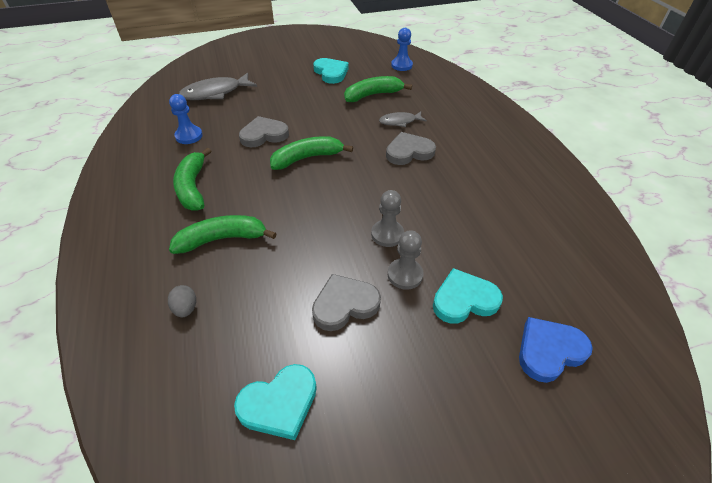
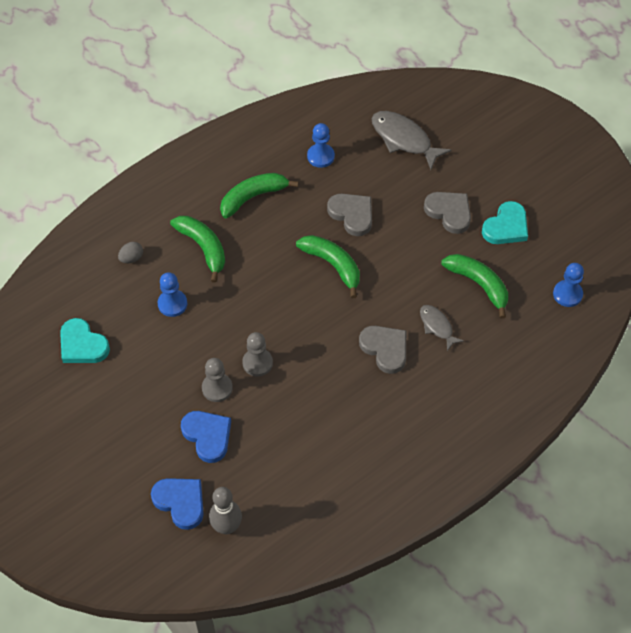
camera: 70 degrees right, 10 degrees up
(275, 285) = (172, 304): none -> blue pawn
(344, 304) = (172, 355): grey heart -> grey heart (449, 212)
(464, 299) = (207, 436): turquoise heart -> blue heart
(585, 313) = (226, 527): none -> grey bowling pin

